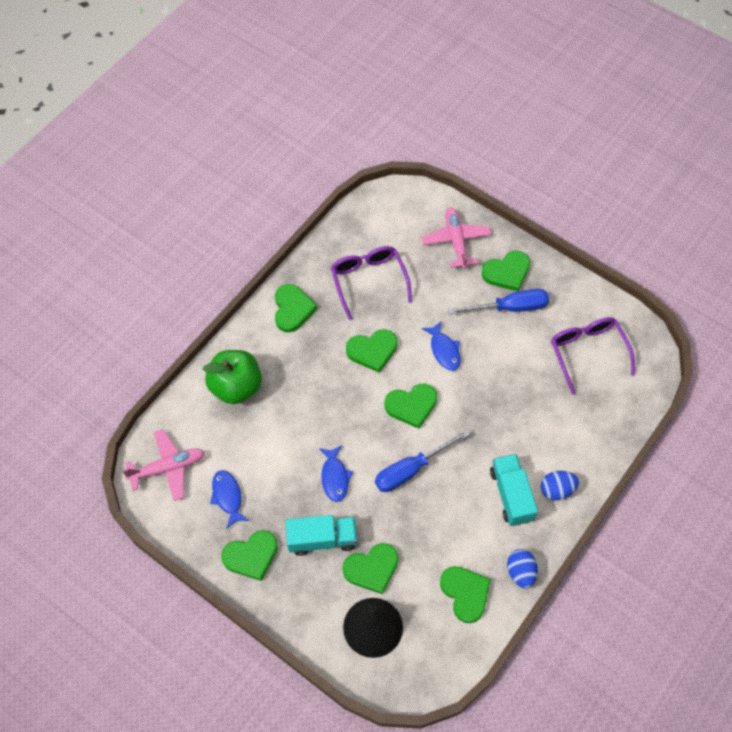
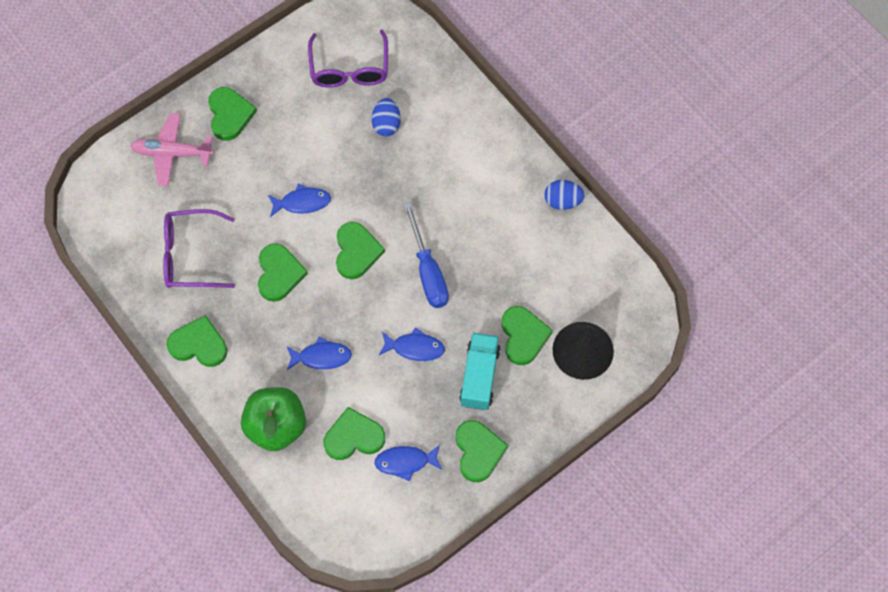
camera: 75 degrees left, 5 degrees up
(168, 467) = (352, 519): pink plane -> none
(306, 404) = (321, 357): none -> blue fish
(465, 593) = (571, 256): green heart -> green heart (353, 437)
(510, 307) = (273, 125): blue screwdriver -> none
(511, 495) = (482, 186): turquoise truck -> none
(557, 490) = (488, 143): blue egg -> blue egg (386, 124)
(587, 352) = (349, 69): purple glasses -> purple glasses turned 90 degrees counterclockwise

